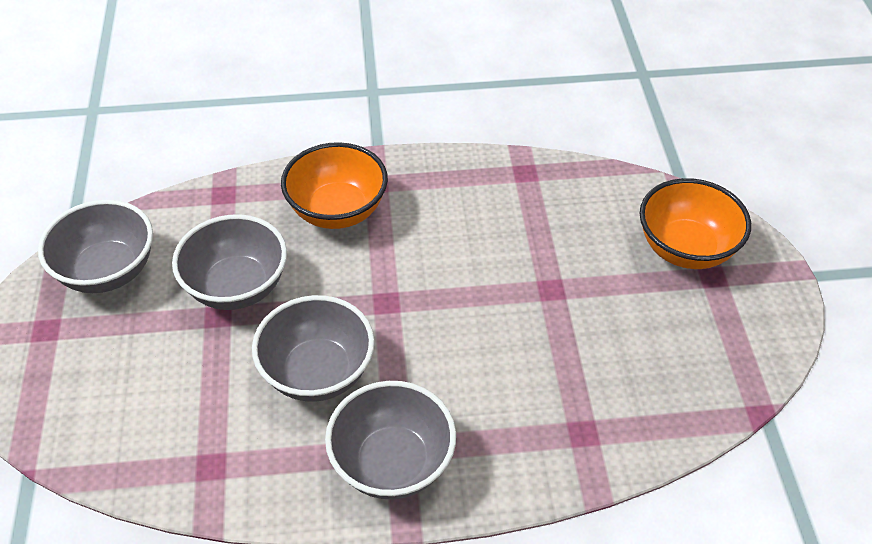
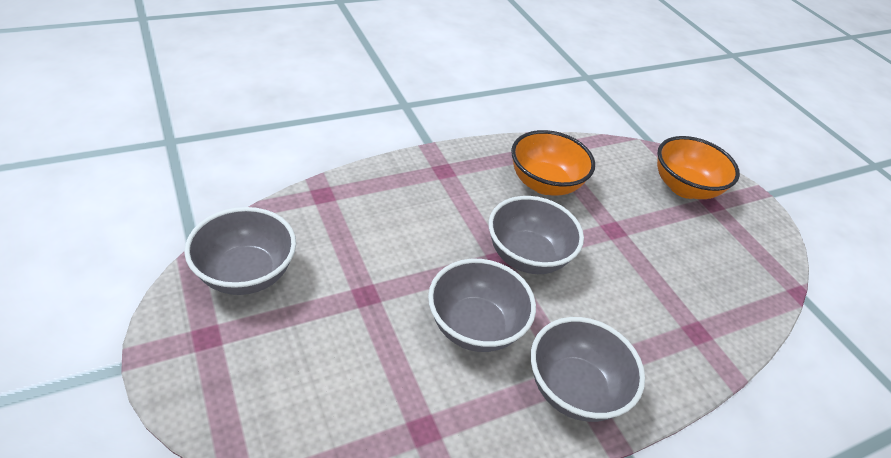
camera: 25 degrees left, 5 degrees down
(237, 287) = (371, 268): grey bowl -> grey bowl (527, 256)
(337, 210) = (424, 195): orange bowl -> orange bowl (544, 183)

